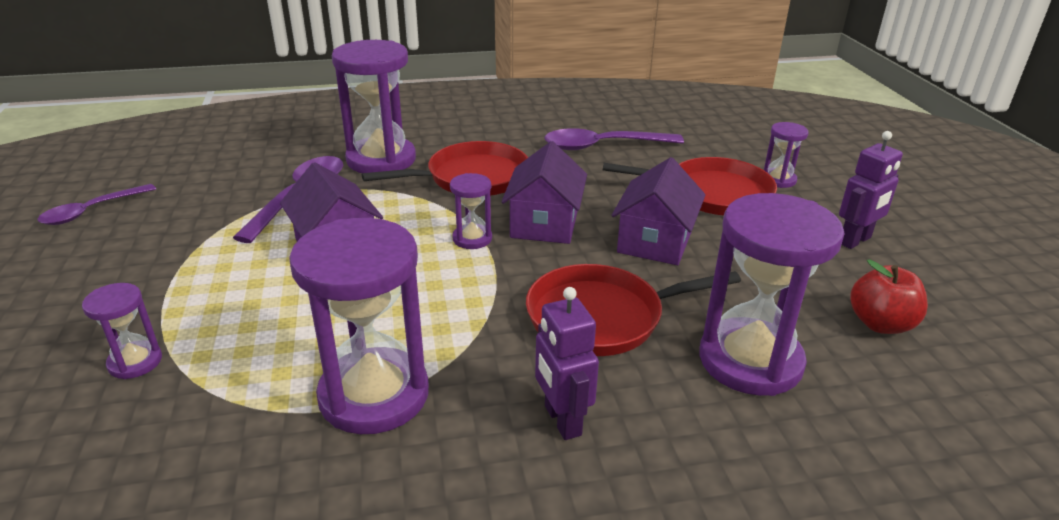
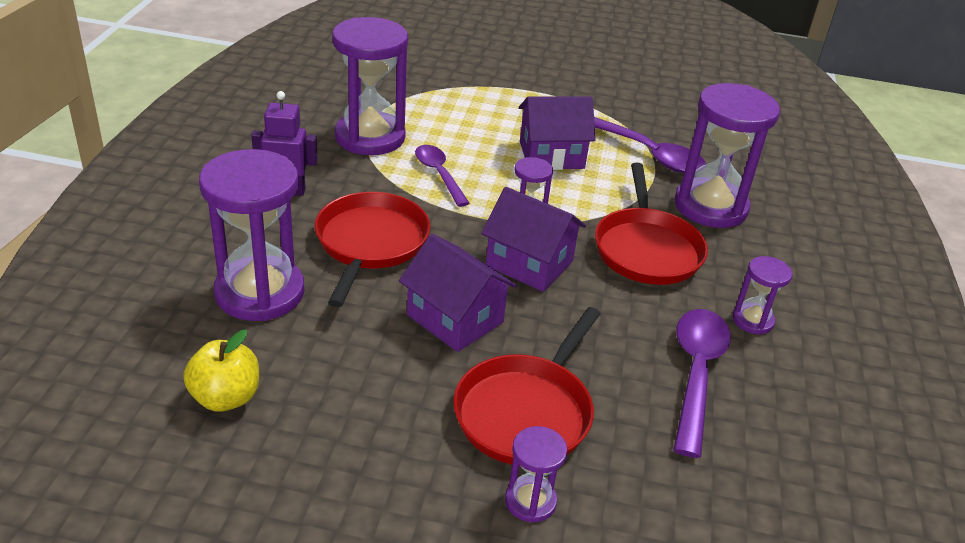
camera: 110 degrees right, 5 degrees up
(92, 211) = (663, 75): purple spoon -> purple spoon (439, 174)
(135, 362) = (463, 77): purple hourglass -> purple hourglass (753, 320)
(855, 241) = (353, 479): purple robot -> none
(880, 324) = (226, 397): red apple -> yellow apple

